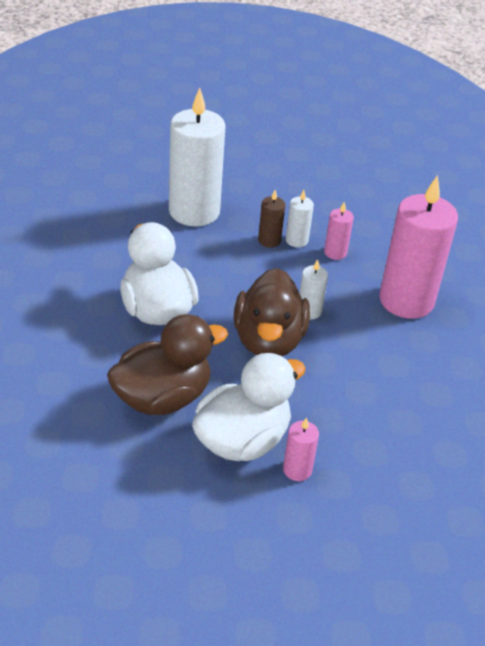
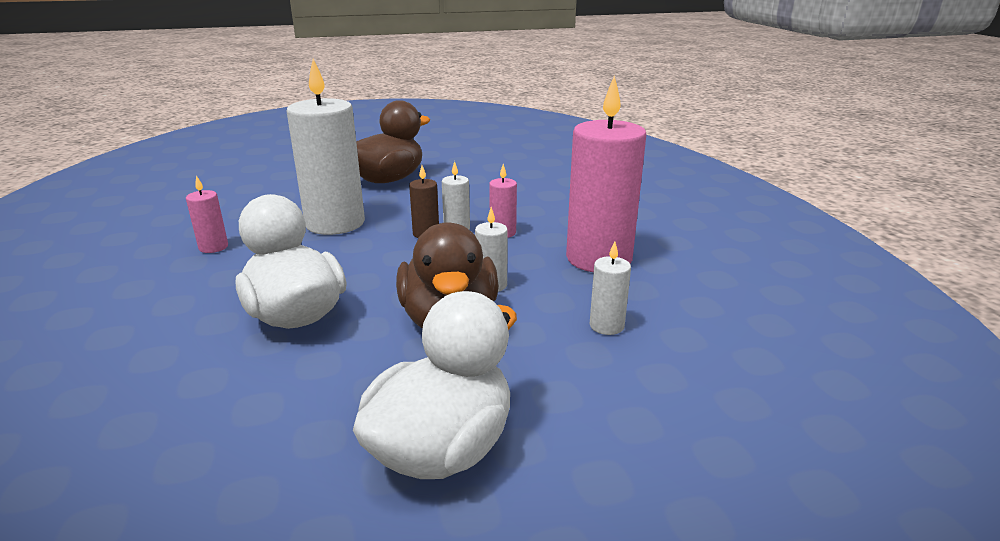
camera: 10 degrees left, 15 degrees down
(162, 398) = (308, 415): brown duck -> brown duck (388, 180)
(297, 470) = (539, 473): pink candle -> pink candle (213, 247)
(384, 370) = (606, 326): none -> white candle

